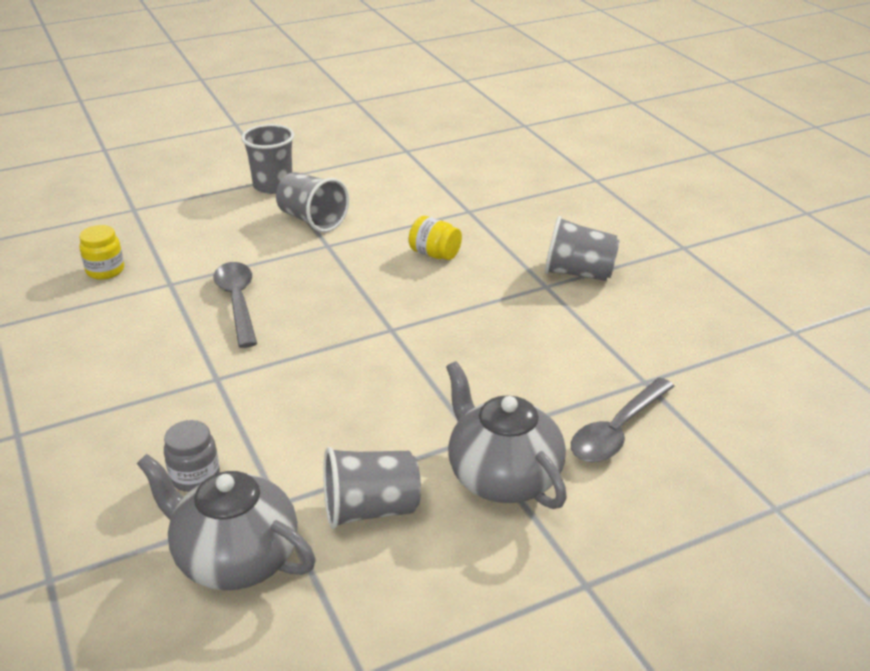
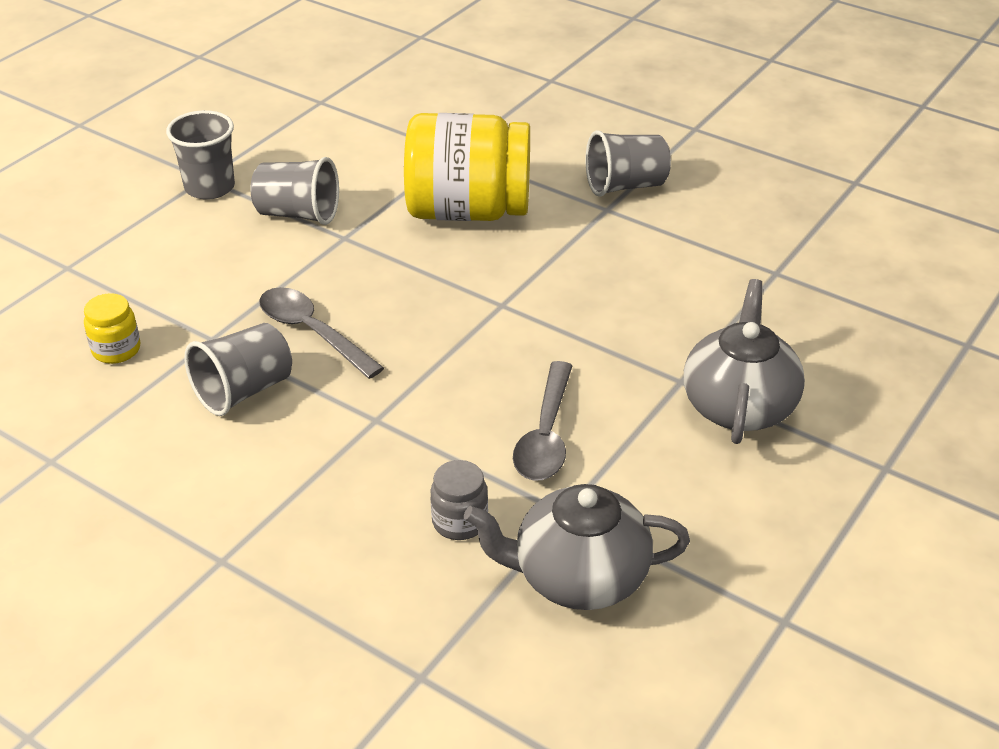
camera: 30 degrees left, 5 degrees up
(370, 509) = (654, 482): grey cup -> grey cup (244, 391)
(435, 254) = (468, 211): yellow jar -> yellow jar, size x2.38
(503, 477) = (739, 406): grey teapot -> grey teapot turned 75 degrees clockwise
(617, 431) = (794, 326): grey spoon -> grey spoon (546, 435)

